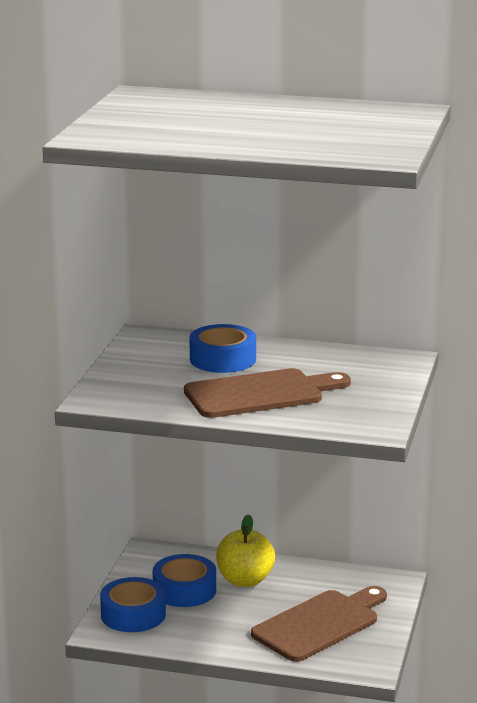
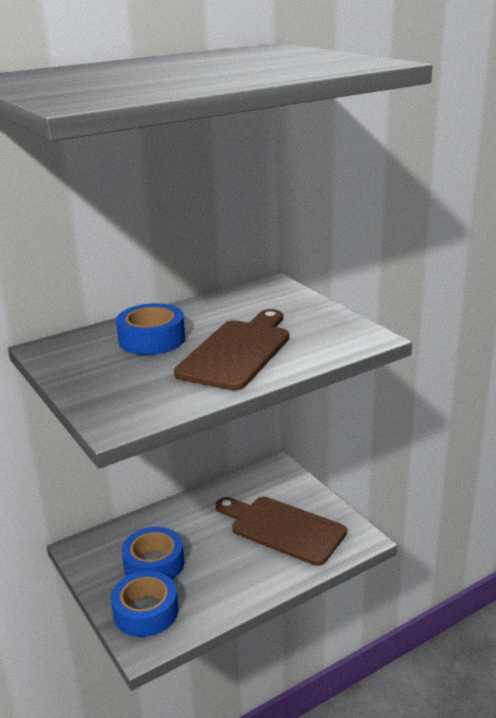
camera: 45 degrees left, 5 degrees up
(245, 580) = (184, 527): yellow apple -> none
(320, 624) = (283, 528): brown cutting board -> brown cutting board turned 60 degrees counterclockwise

